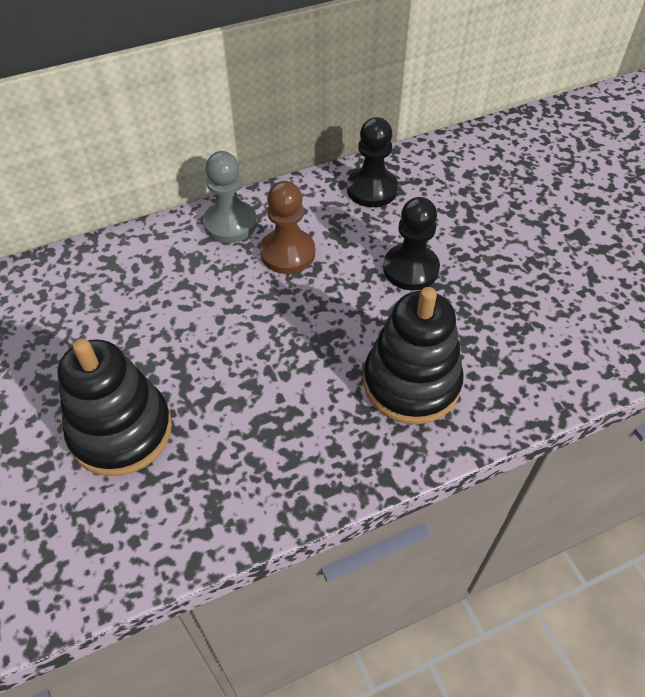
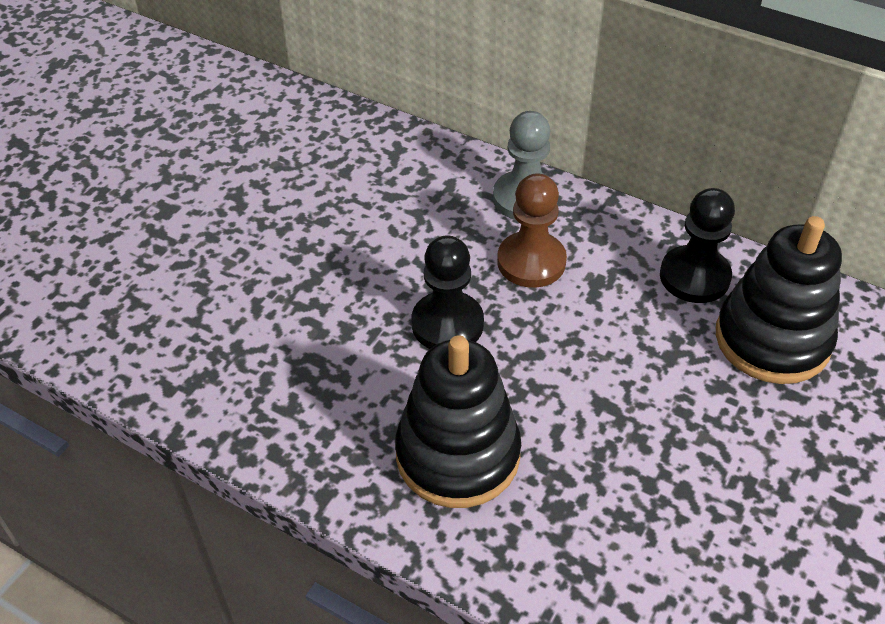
camera: 55 degrees right, 5 degrees down
(121, 431) = (227, 272): black stacking toy -> black stacking toy (772, 339)
(410, 269) = (613, 372): black pawn -> black pawn (447, 324)

